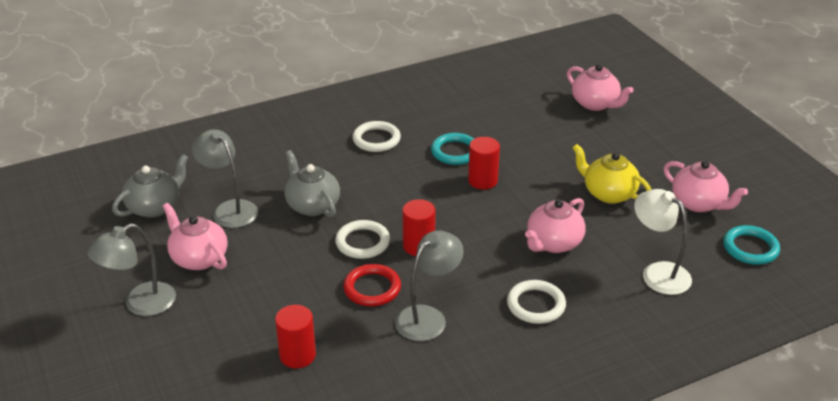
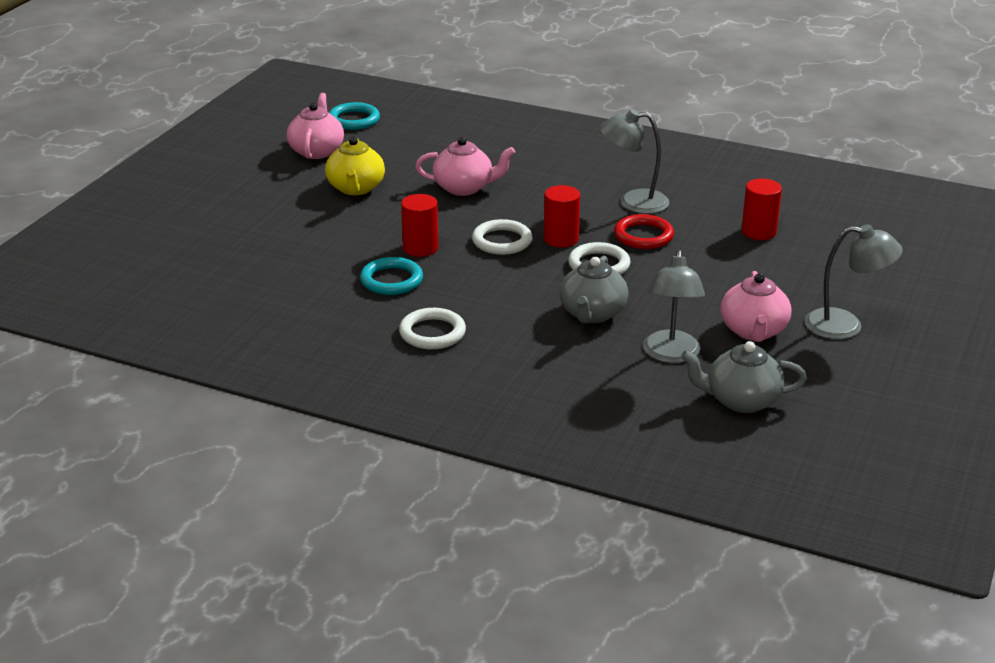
camera: 130 degrees left, 5 degrees down
(536, 305) = (550, 170): white ring -> white ring (502, 241)
(595, 104) = (192, 242): pink teapot -> none
(658, 273) = (439, 141): white lamp -> none

